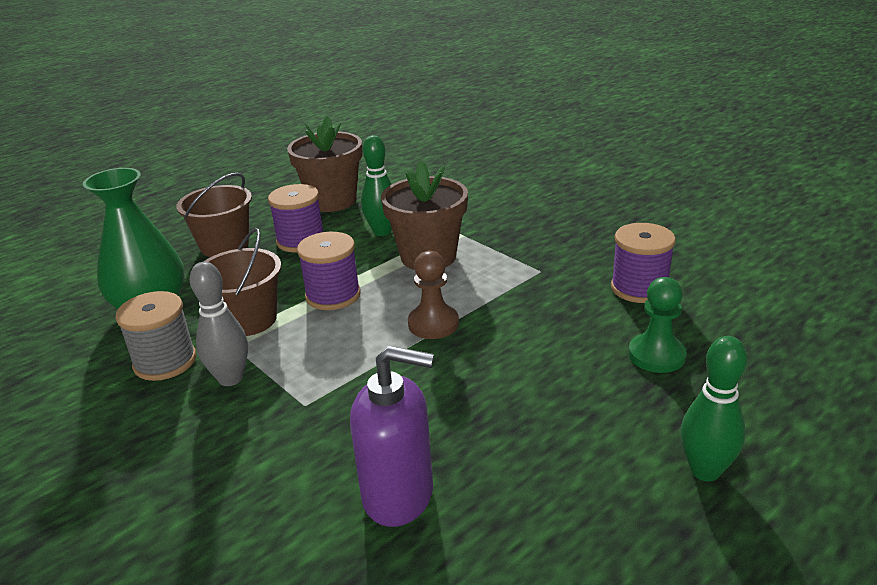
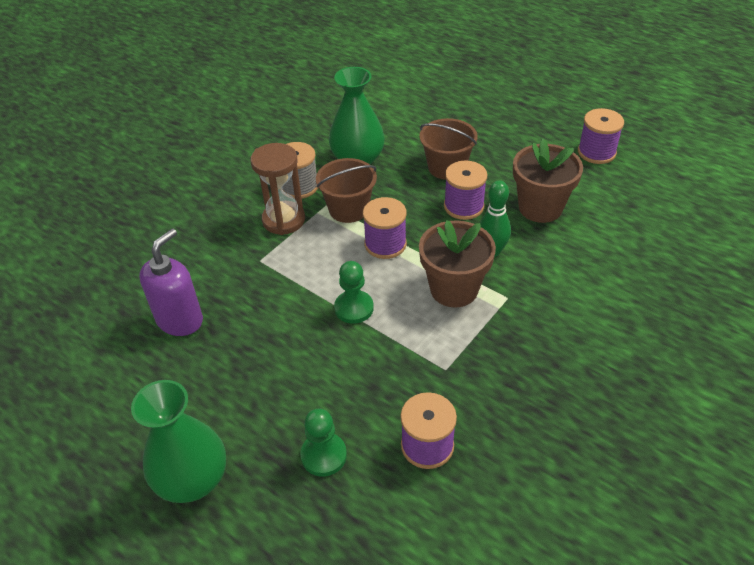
camera: 80 degrees right, 15 degrees up
(230, 378) = (283, 220): grey bowling pin -> brown hourglass
(271, 167) = (596, 152): none -> purple spool
(399, 495) = (180, 320): purple soap dispenser -> purple soap dispenser turned 150 degrees counterclockwise
(433, 324) = (354, 308): brown pawn -> green pawn
(705, 470) = (192, 479): green bowling pin -> green vase

